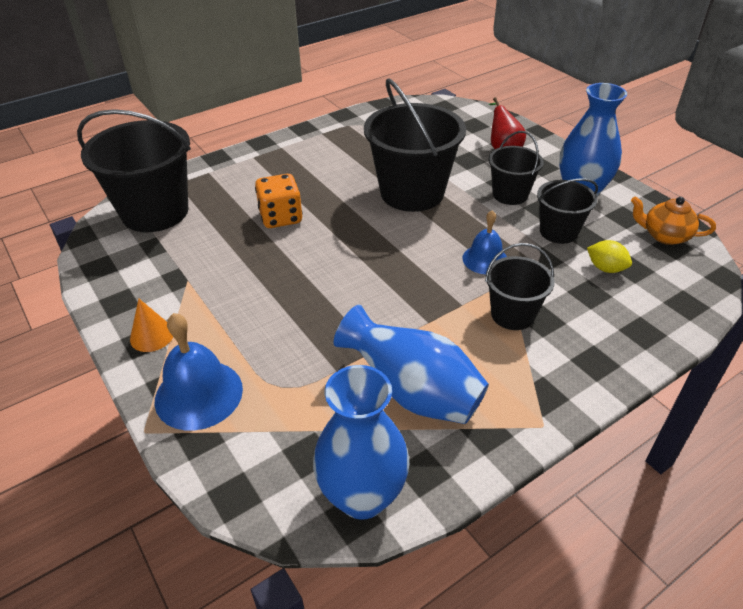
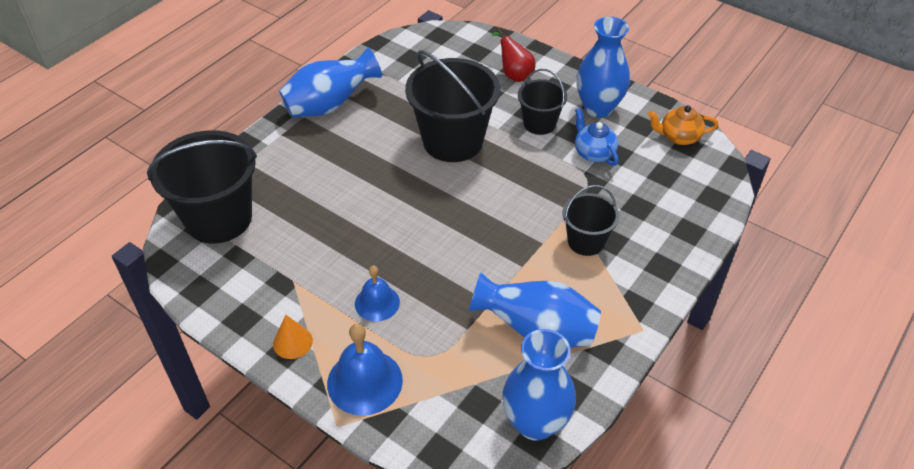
camera: 20 degrees left, 5 degrees up
(281, 217) = (345, 195): orange dice -> none
(310, 143) = (330, 105): none -> blue vase
(485, 259) = (544, 195): blue bell -> blue bell (377, 303)
(558, 231) = (593, 153): black bucket -> blue teapot
(605, 268) = (643, 180): yellow lemon -> none

